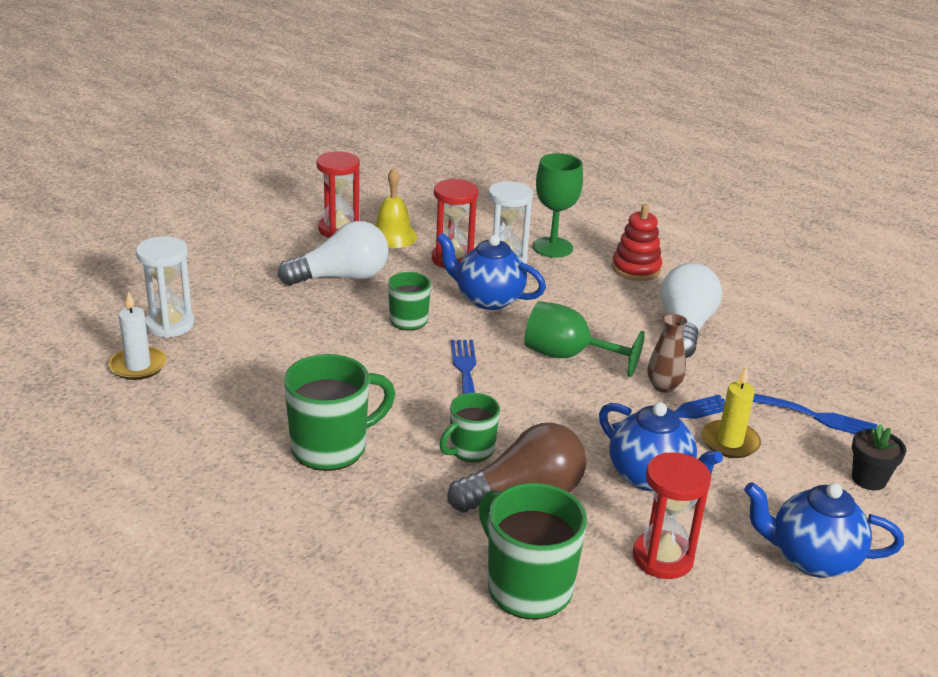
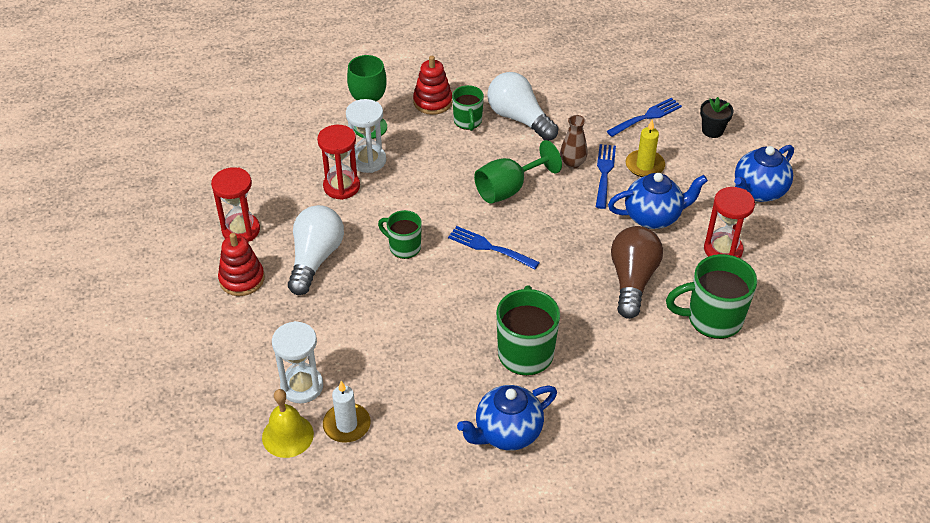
camera: 55 degrees left, 15 degrees up
(278, 250) = (242, 279): none -> red stacking toy
(392, 236) = (278, 204): yellow bell -> yellow bell (287, 435)
(470, 450) = (574, 284): green mug -> green mug (468, 122)
(488, 299) = (410, 194): blue teapot -> blue teapot (507, 433)

